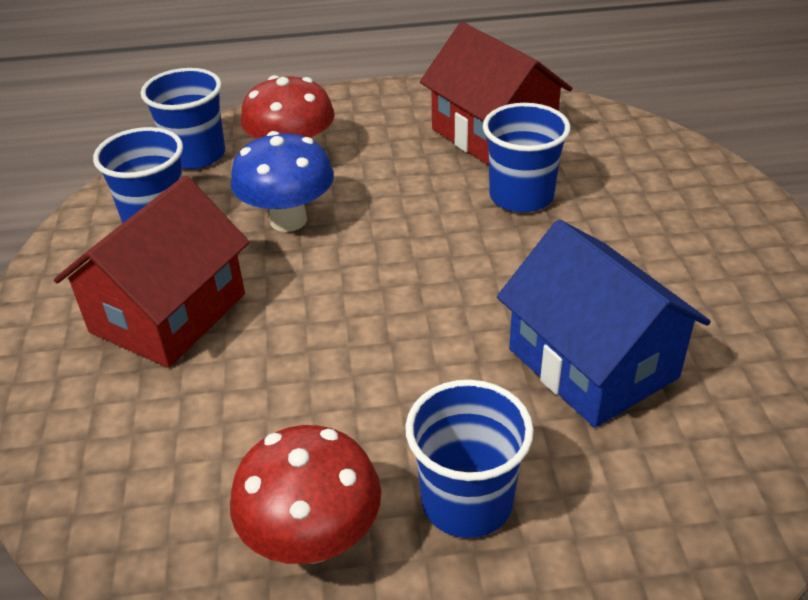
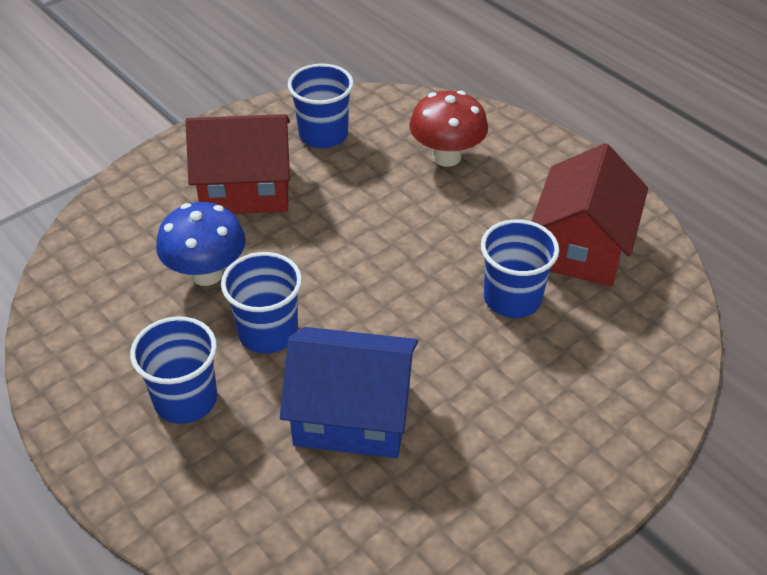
camera: 55 degrees right, 5 degrees up
(196, 155) = (405, 111): blue cup -> blue cup (268, 332)
(288, 220) = (376, 192): blue mushroom -> blue mushroom (206, 274)
(313, 540) = (117, 344): red mushroom -> none
(593, 363) = (352, 415): blue house -> blue house turned 75 degrees clockwise

